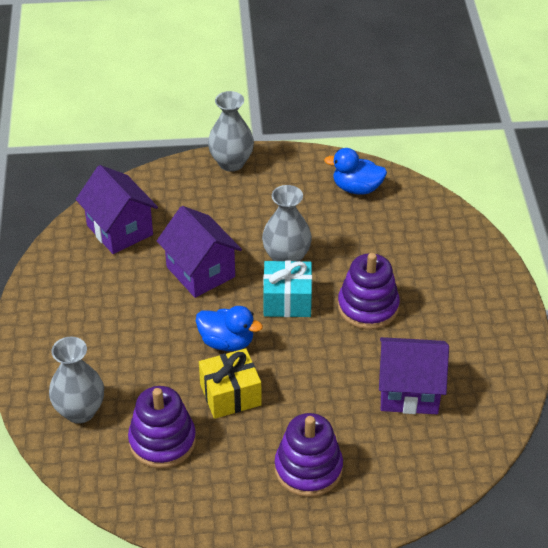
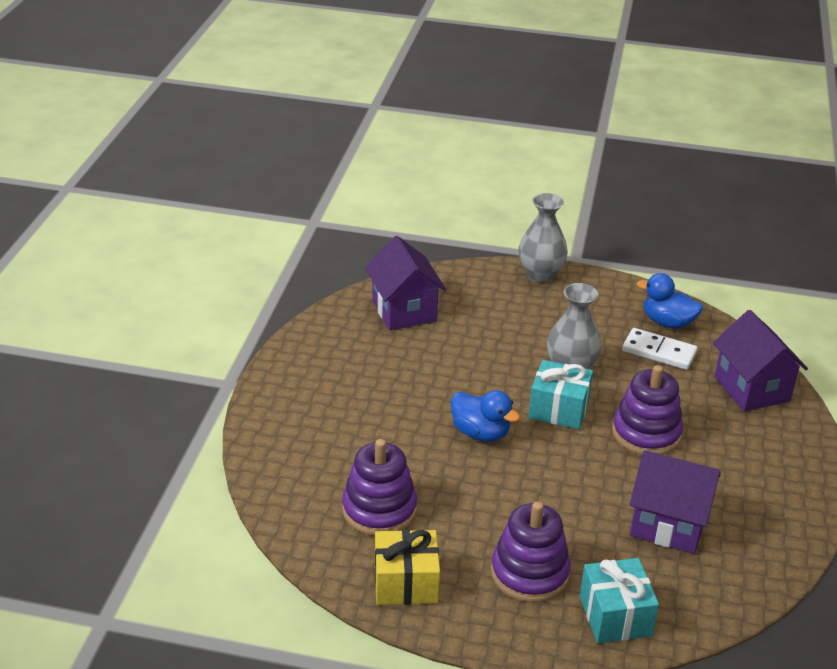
camera: 15 degrees right, 10 degrees down
(80, 411) = (303, 462): grey vase -> none
(200, 272) = (474, 364): purple house -> purple house (751, 389)
(230, 395) = (467, 483): yellow gift -> yellow gift (405, 583)
(357, 220) = (659, 352): none -> white domino
(389, 489) = (615, 616): none -> turquoise gift

